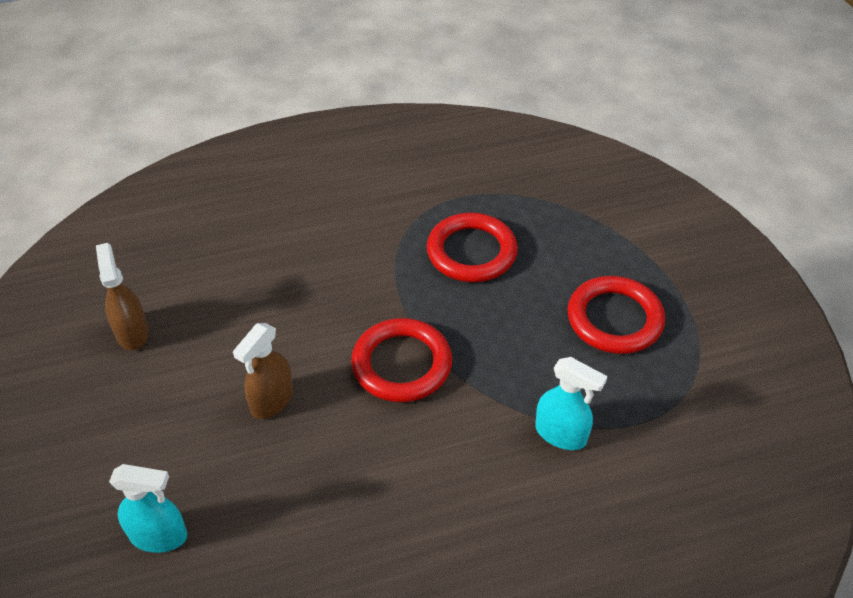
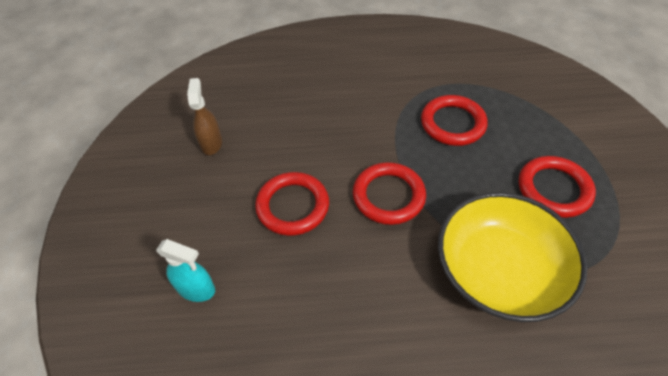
camera: 15 degrees right, 5 degrees up
(272, 400) = (292, 206): brown spray bottle -> red ring
(561, 434) = (499, 270): turquoise spray bottle -> yellow bowl

